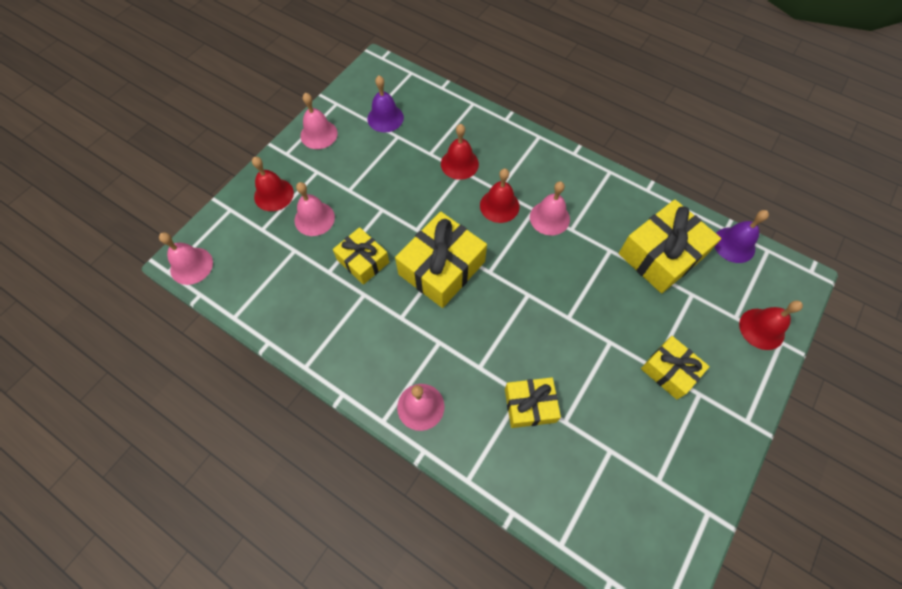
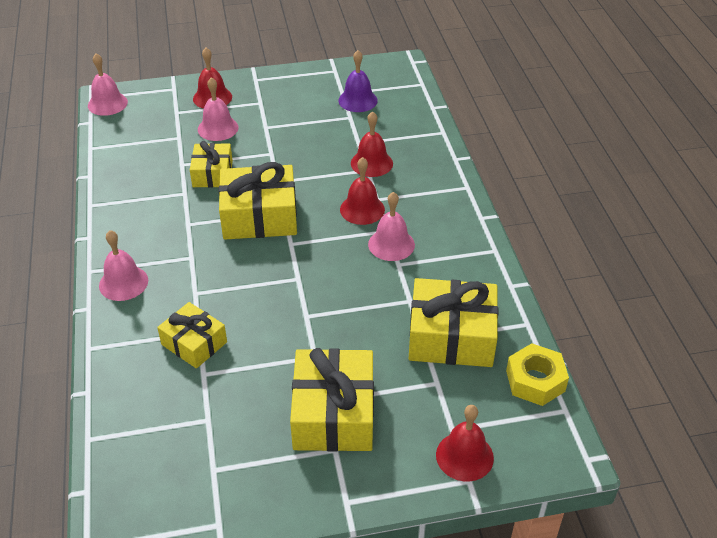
camera: 45 degrees right, 20 degrees down
(319, 134) = (294, 81): pink bell -> none
(669, 371) = (333, 413): yellow gift -> yellow gift, size x1.65
(734, 244) = (535, 381): purple bell -> yellow nut

